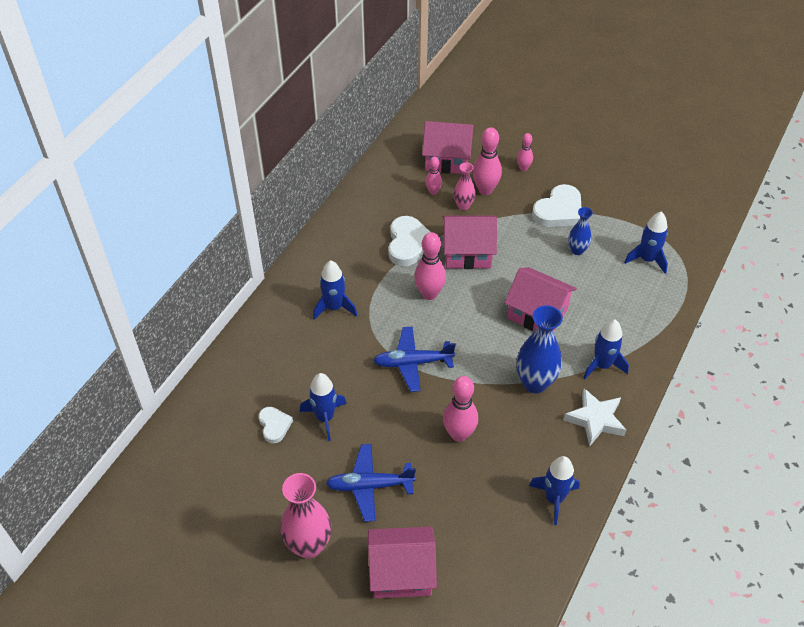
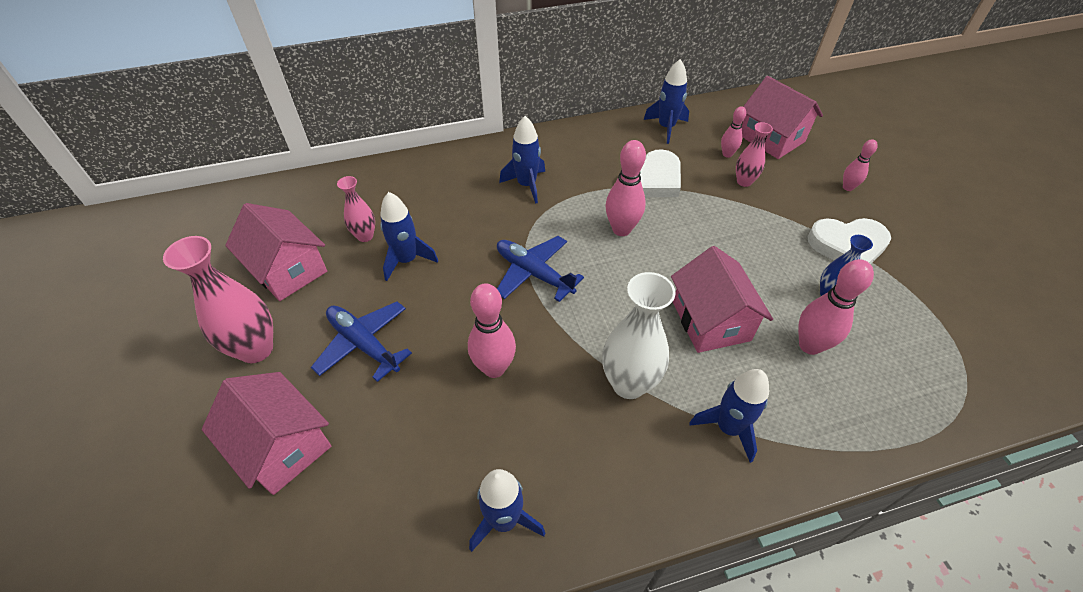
camera: 45 degrees right, 0 degrees up
(274, 425) = (365, 236): white heart -> pink vase
(467, 253) = (700, 221): pink house -> pink house (288, 270)
(485, 190) = (783, 182): pink bowling pin -> pink bowling pin (810, 345)
(535, 383) = (628, 384): blue vase -> white vase
(595, 420) = (652, 479): white star -> none
(647, 259) = (913, 361): blue rocket -> blue rocket (666, 127)

